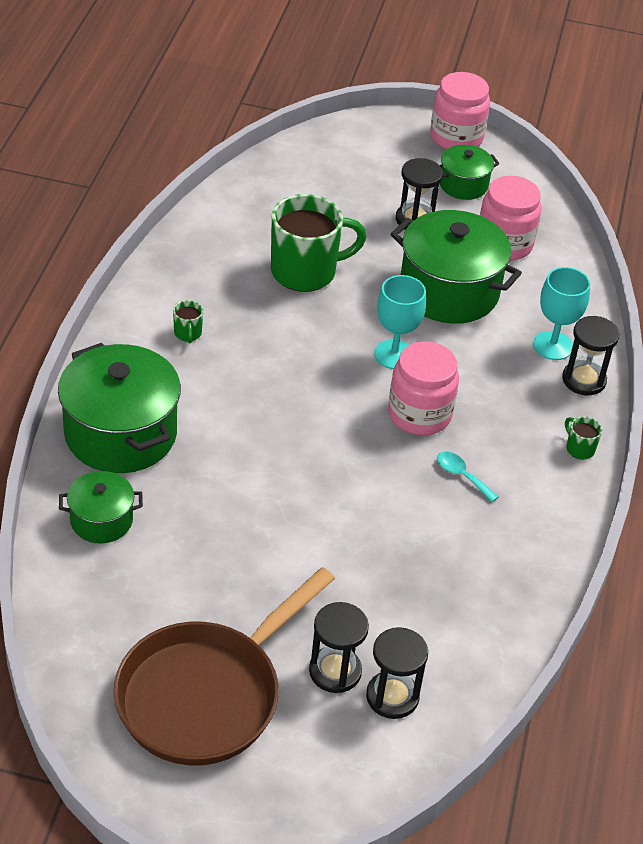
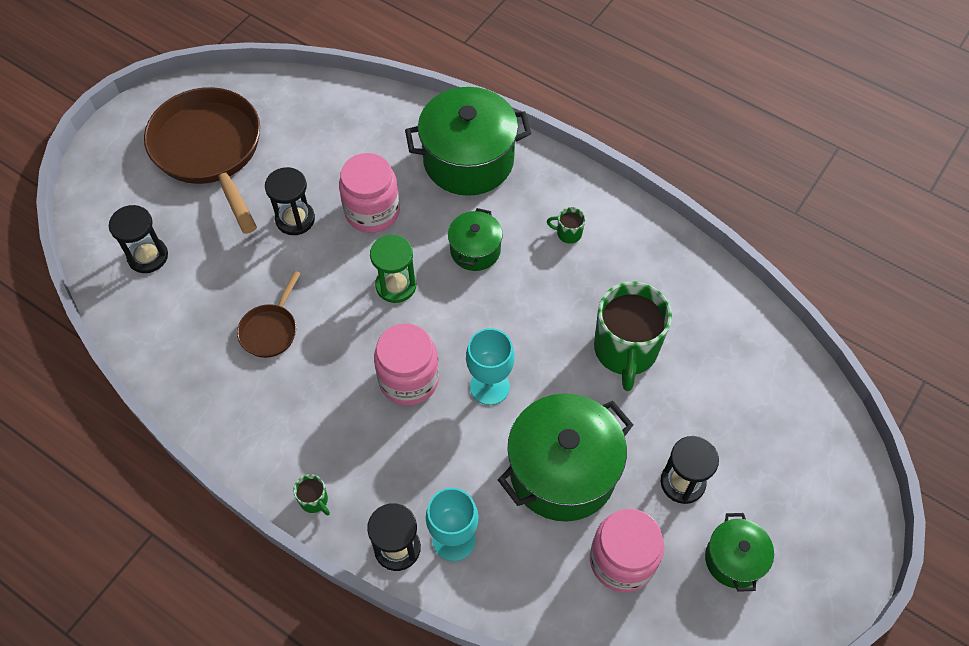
camera: 115 degrees right, 15 degrees up
(101, 520) = (387, 129): green pot -> green pot (475, 250)
(317, 453) = (396, 285): none -> green hourglass
(335, 671) = (187, 229): black hourglass -> black hourglass (295, 219)
(425, 542) = (270, 330): none -> brown pan
(456, 137) = (826, 589): pink jar -> pink jar (372, 211)
(462, 475) = (326, 385): turquoise spoon -> none
(579, 448) = (314, 500): green mug -> green mug turned 60 degrees clockwise

